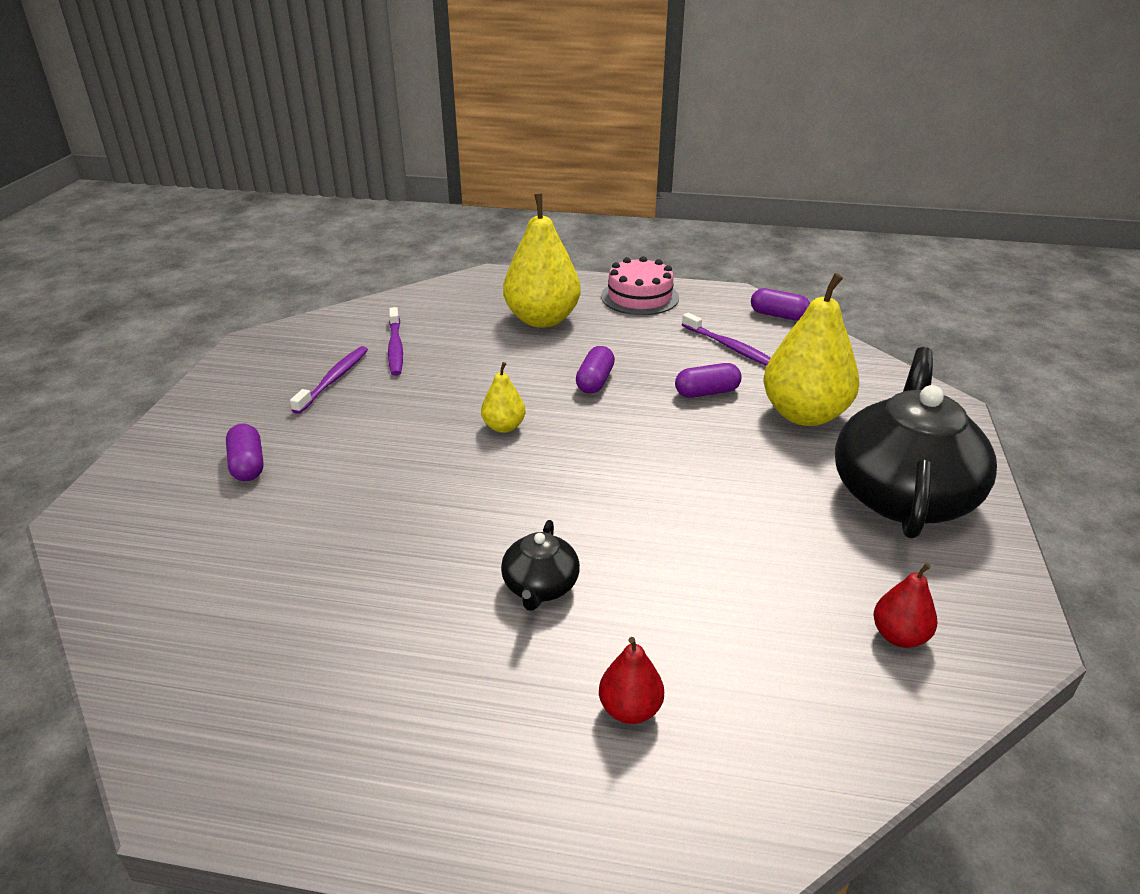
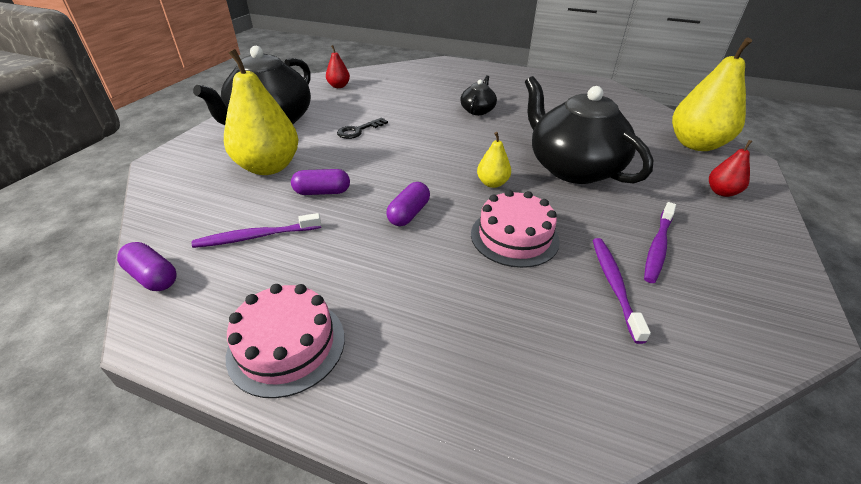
camera: 170 degrees left, 5 degrees up
(247, 465) = (671, 178): purple capsule -> none
(386, 464) = (572, 168): none -> black teapot
(479, 372) = (514, 237): none -> pink cake
(542, 320) = (438, 312): yellow pear -> yellow pear (695, 144)
(630, 709) = (450, 82): red pear -> red pear (721, 192)
(730, 347) = (257, 236): purple toothbrush -> purple toothbrush turned 75 degrees counterclockwise
(740, 495) = (358, 130): none -> black key

